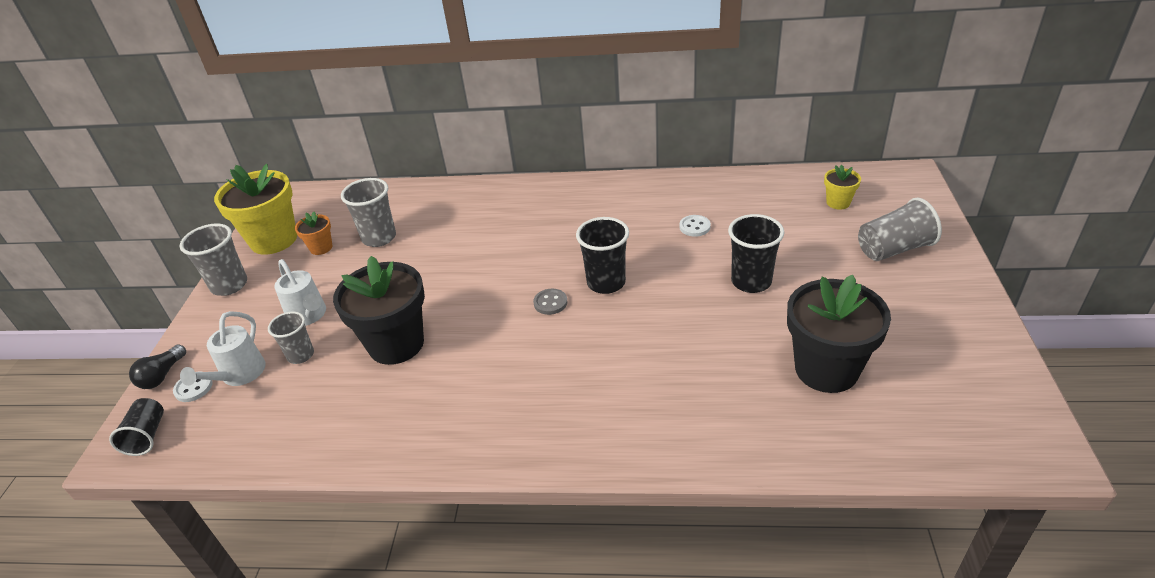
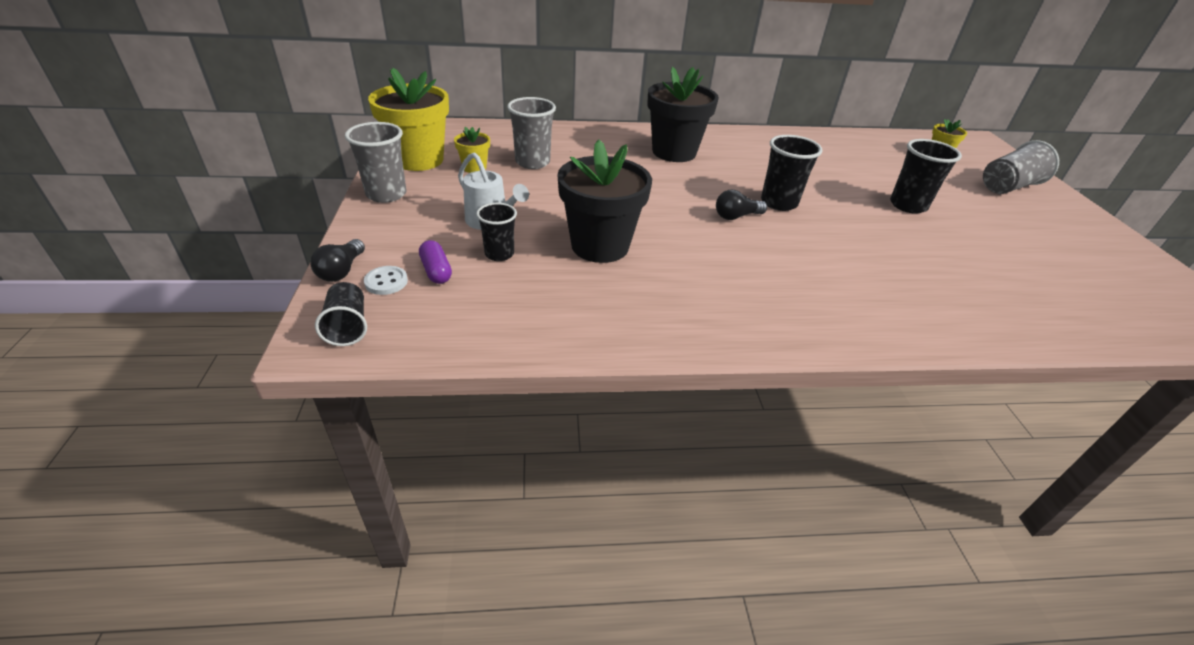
camera: 15 degrees left, 0 degrees up
(239, 375) = (436, 271): white watering can -> purple capsule
(301, 355) = (499, 254): grey cup -> black cup
(321, 248) = (474, 168): orange flower pot -> yellow flower pot
(550, 303) = (736, 216): grey button -> black light bulb
(694, 227) = (830, 166): white button -> none
(826, 369) = (1021, 269): black flower pot -> black flower pot (674, 152)

